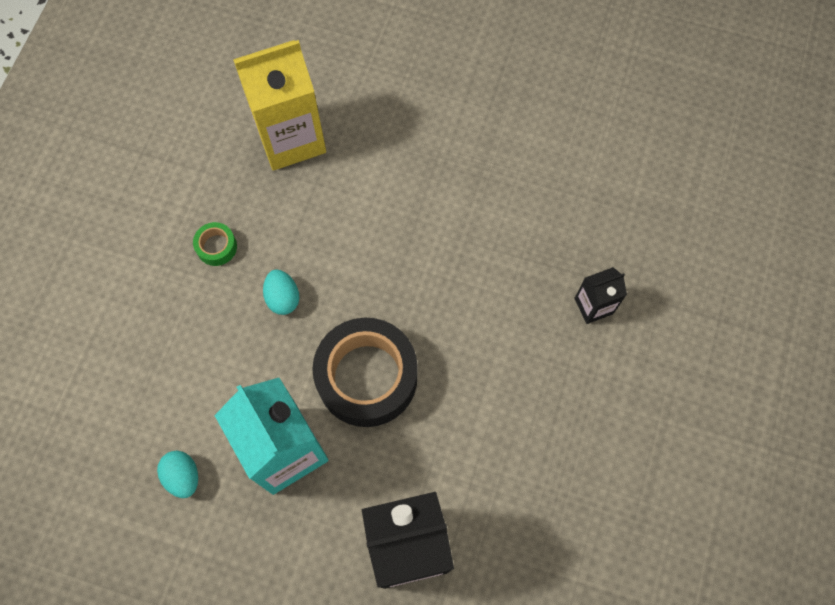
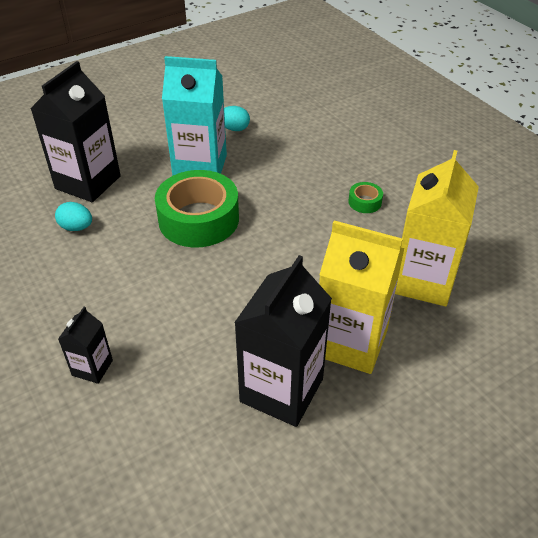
camera: 130 degrees right, 25 degrees down
(283, 298) = (295, 212): turquoise egg -> turquoise egg (76, 227)
(367, 377) = (198, 219): black tape -> green tape
(405, 148) = (350, 342): none -> yellow carton
(489, 163) = (281, 390): none -> black carton

